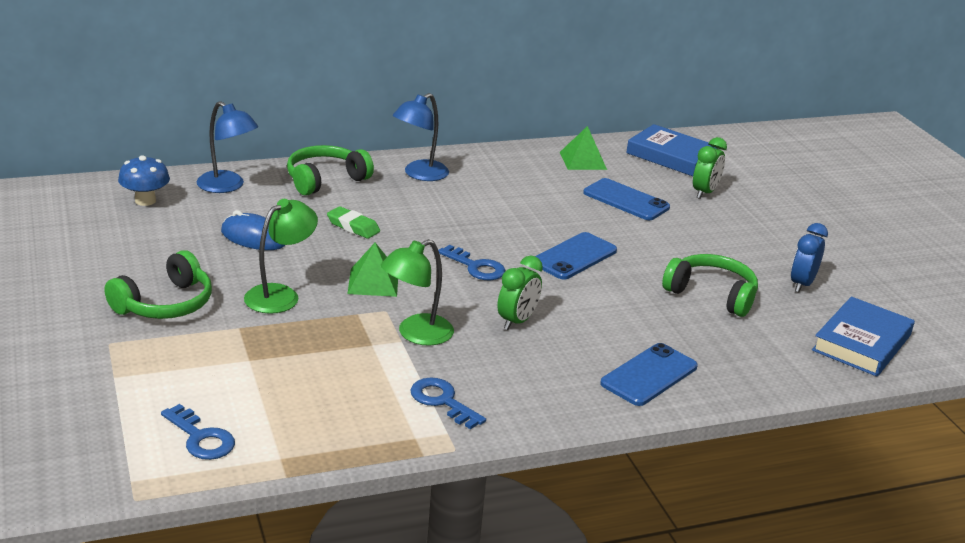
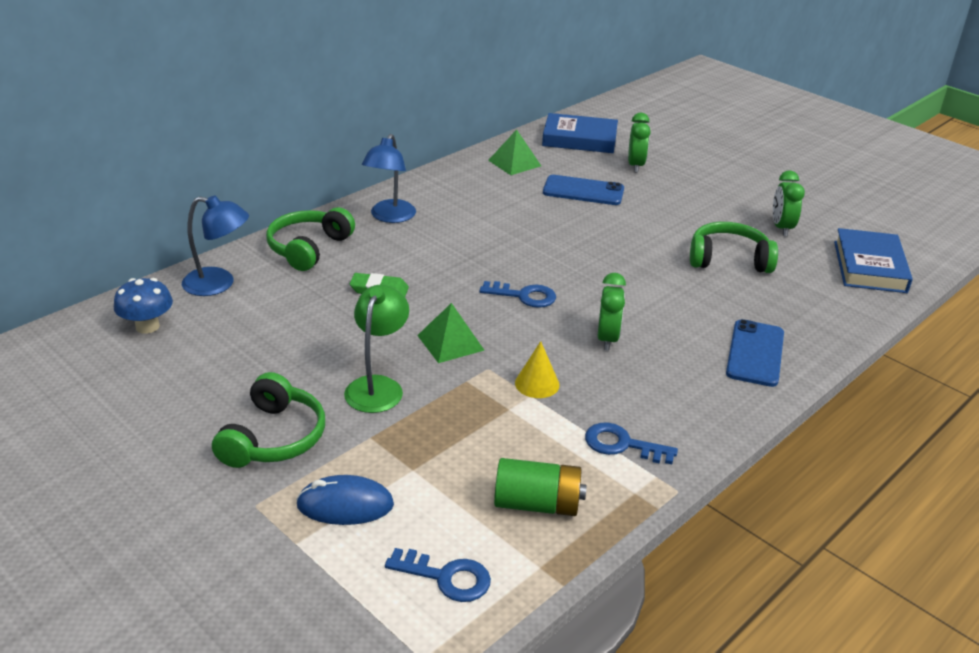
camera: 25 degrees left, 5 degrees up
(253, 237) = (295, 332): blue mouse -> blue mouse (345, 505)
(323, 417) = (537, 504): none -> green battery
(416, 334) = (537, 383): green lamp -> yellow cone
(574, 257) = (593, 259): blue phone -> none
(801, 284) = (781, 228): blue clock -> green clock

